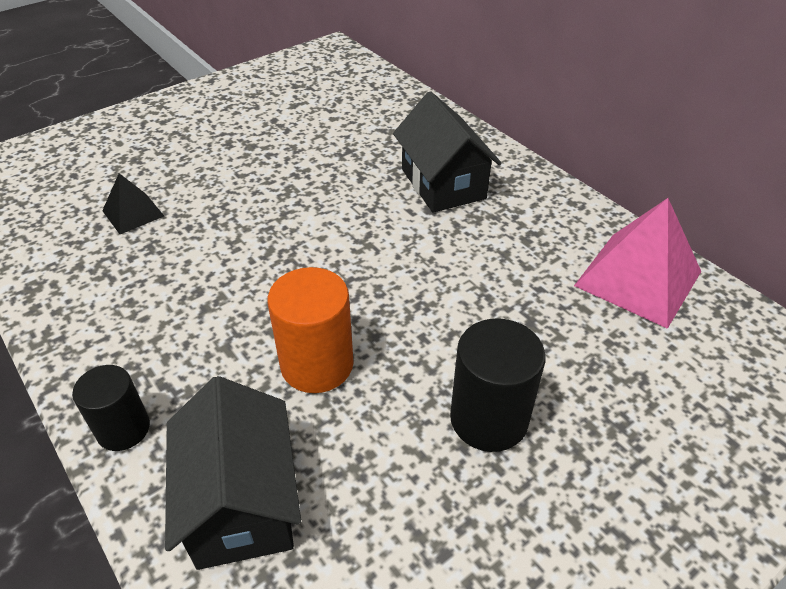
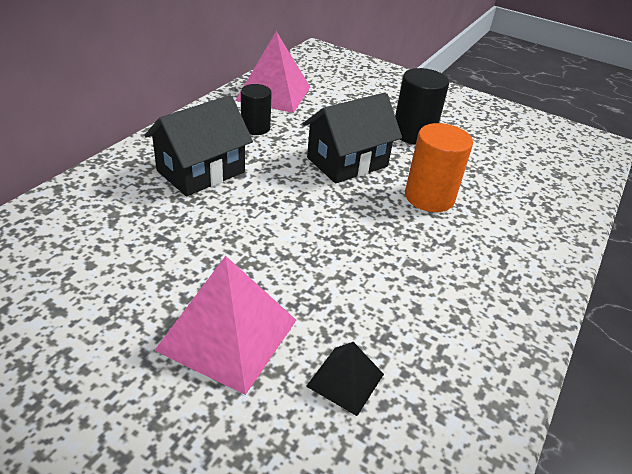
camera: 115 degrees left, 5 degrees down
(123, 429) = (547, 267): black cylinder -> black cylinder (255, 128)
(219, 168) = (228, 334): none -> pink pyramid
(241, 502) = (534, 203): black house -> black house (347, 162)

